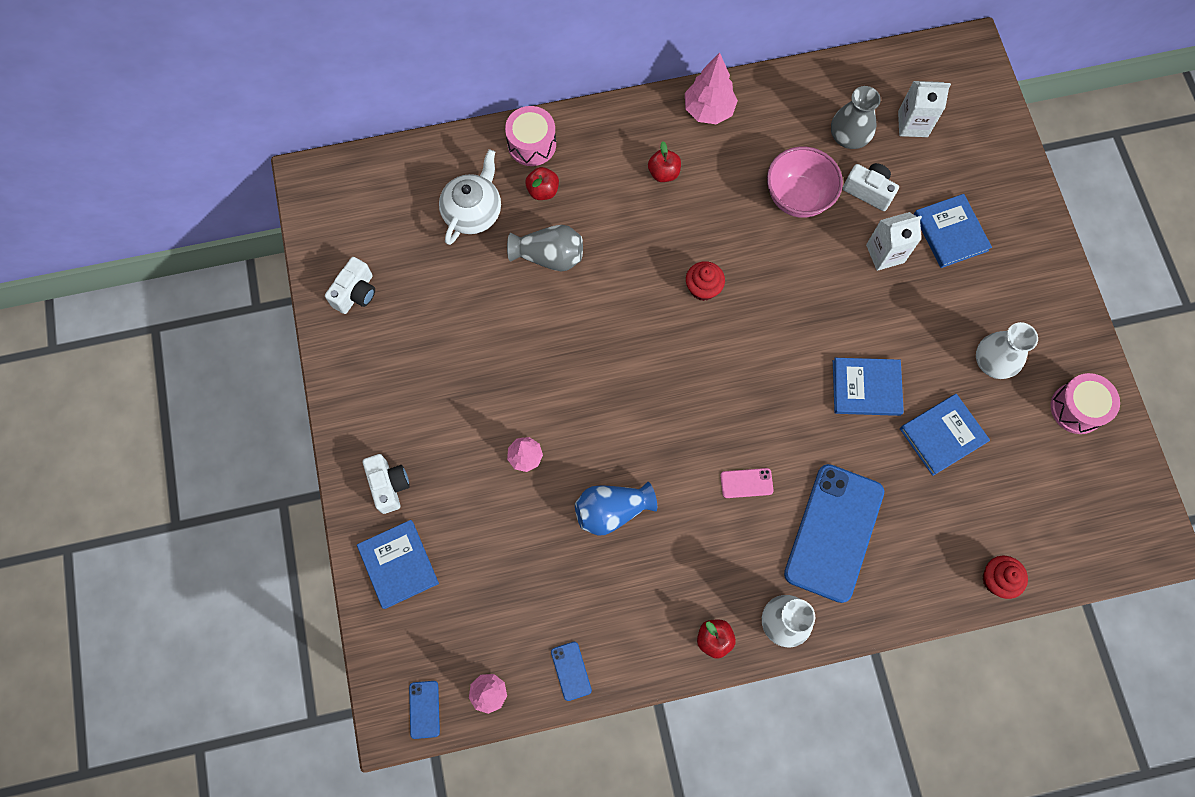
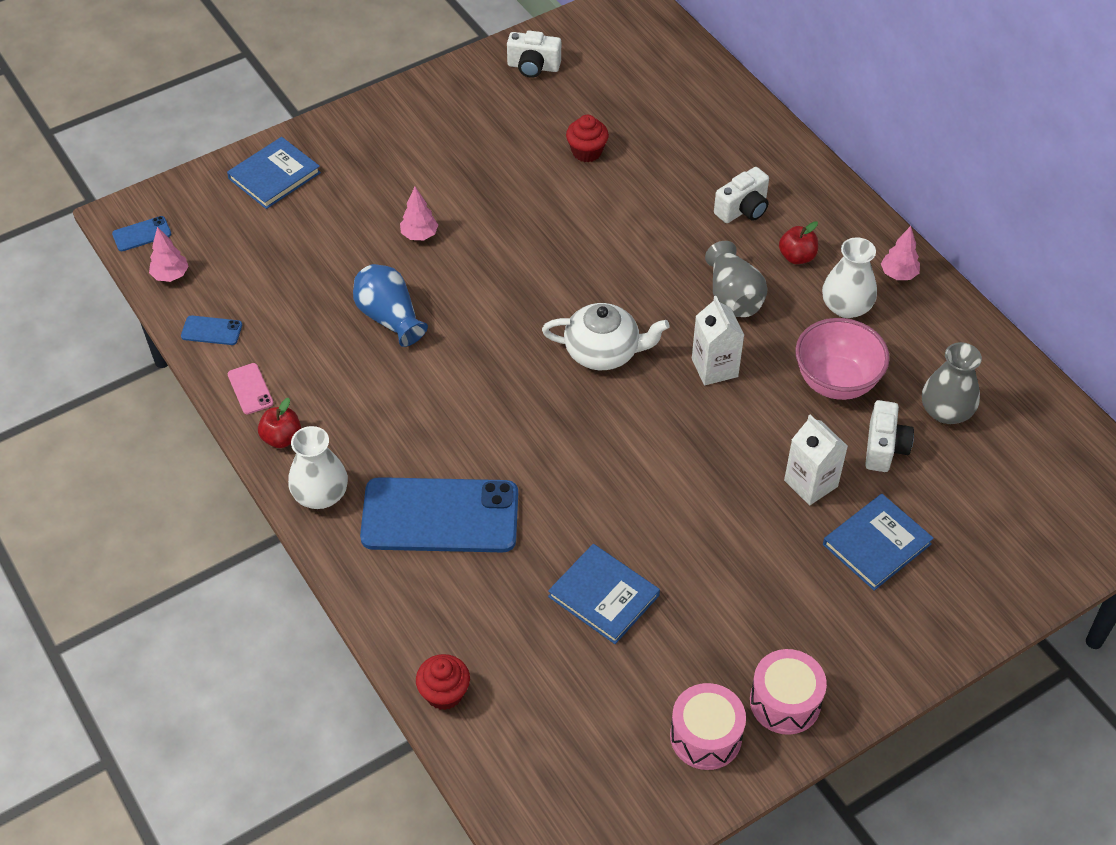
camera: 70 degrees right, 20 degrees down
(389, 485) = (349, 146): white camera -> white camera (743, 209)
(473, 211) = (665, 122): white teapot -> white teapot (603, 351)
(532, 144) = (767, 143): pink drum -> pink drum (785, 702)
(543, 191) = (718, 167): red apple -> none
(549, 256) = (647, 192): grey vase -> grey vase (733, 297)
(571, 671) = (211, 331): blue phone -> blue phone turned 45 degrees clockwise
(703, 288) = (676, 326): red cupcake -> red cupcake (587, 152)
(708, 110) = (898, 274): pink tree -> pink tree, size x0.61
(746, 483) = (466, 422): pink phone -> pink phone (250, 389)
(866, 387) = (629, 505): blue book -> none
(912, 124) = (1004, 471): white carton -> white carton (714, 367)
(993, 361) = (725, 628): white vase -> white vase (846, 306)

